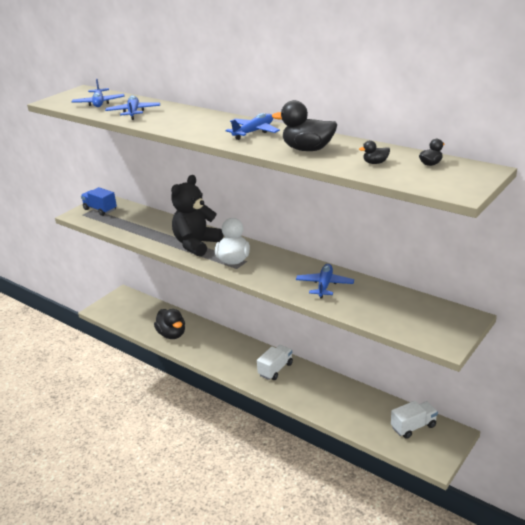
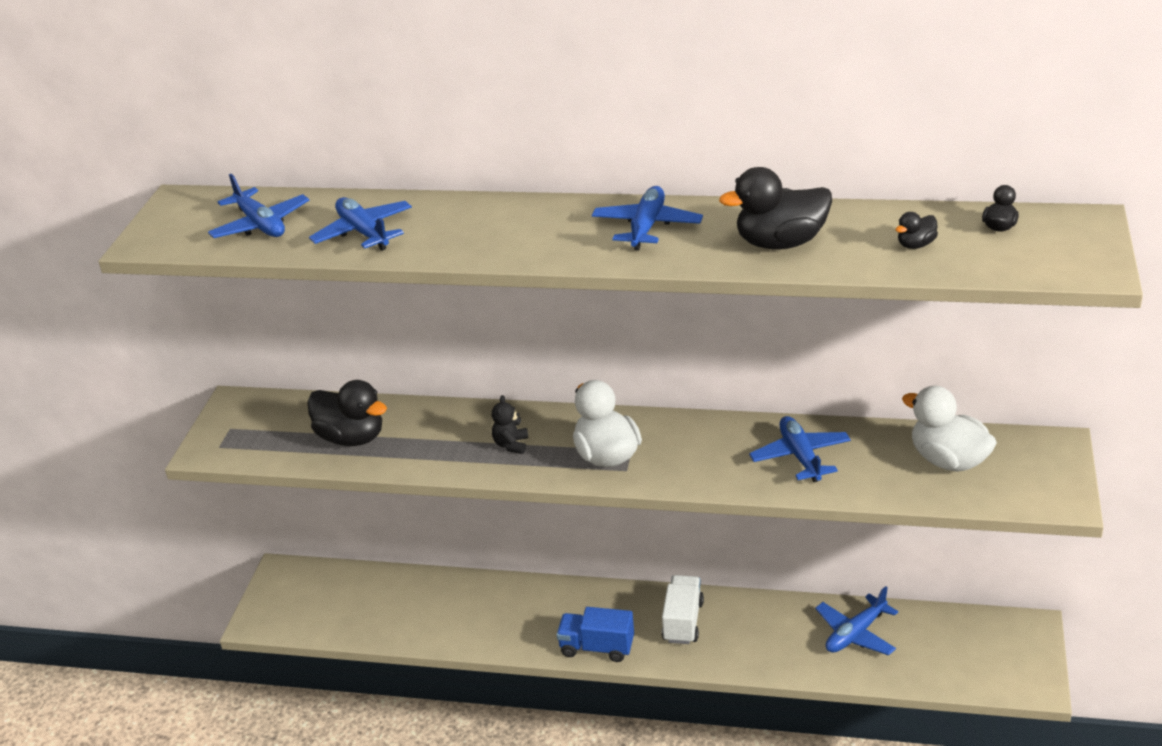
camera: 25 degrees left, 5 degrees up
(100, 210) = (247, 426): blue truck -> blue truck (597, 647)
(172, 334) = (447, 621): black duck -> black duck (351, 438)
(196, 244) = (511, 445): black teddy bear -> black teddy bear, size x0.41
(356, 404) = (855, 634): none -> blue plane
(400, 308) = (948, 460): none -> white duck
(413, 426) = (965, 639): white truck -> none

